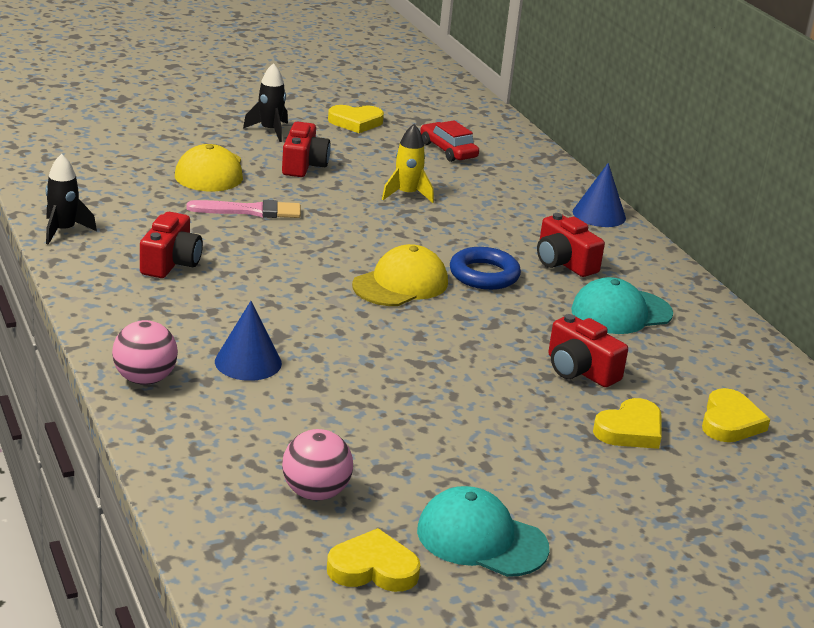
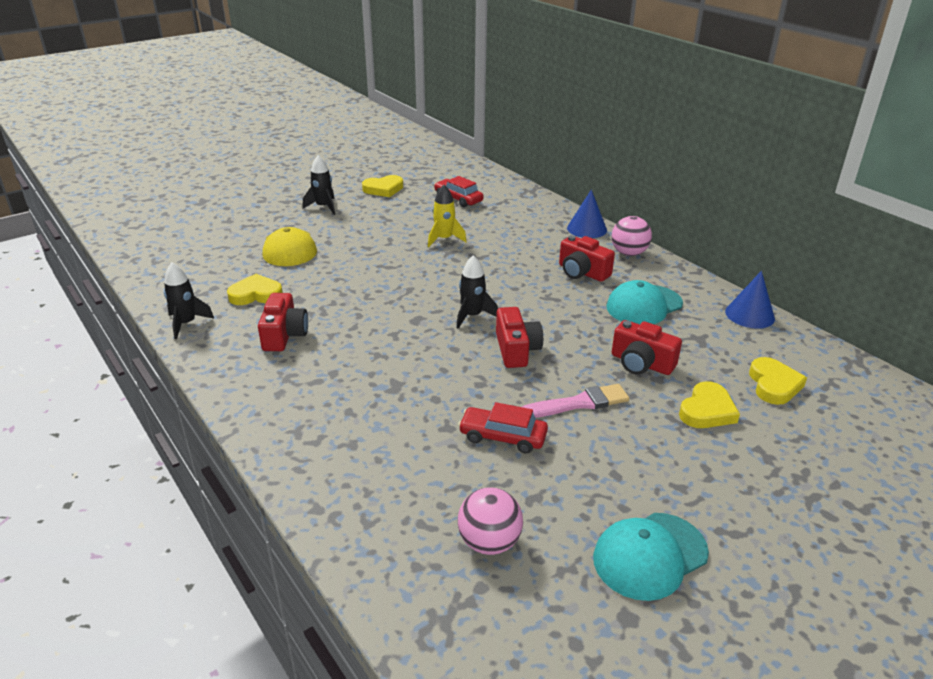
camera: 10 degrees left, 5 degrees up
(145, 379) = (298, 455): pink ball -> pink ball (629, 253)
(248, 362) = (380, 417): blue cone -> blue cone (749, 315)
(250, 211) = (332, 276): pink brush -> pink brush (578, 403)
(303, 165) = (358, 230): red camera -> red camera (516, 350)
(373, 568) = (574, 617): yellow heart -> yellow heart (256, 294)
(376, 407) = (503, 437): none -> red car
(400, 284) = (472, 316): yellow cap -> black rocket
(481, 539) = (650, 556): turquoise cap -> turquoise cap turned 45 degrees counterclockwise
(484, 275) = (530, 294): blue ring -> none

